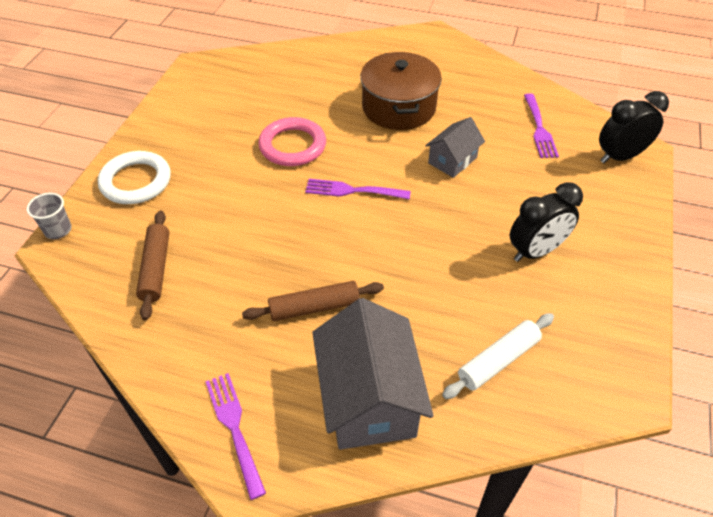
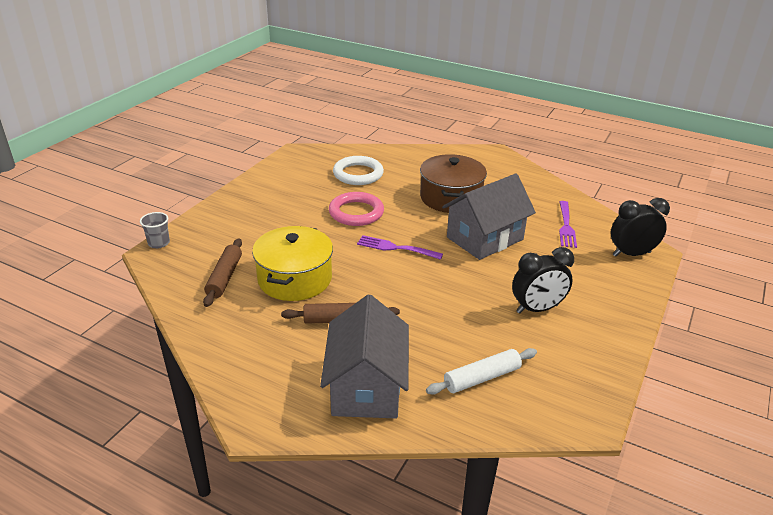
camera: 10 degrees right, 15 degrees down
(136, 181) = (226, 220): white ring -> white ring (358, 174)
(234, 428) = (253, 388): purple fork -> none
(243, 256) = (295, 279): none -> yellow pot
(452, 160) = (485, 238): grey house -> grey house, size x1.81

